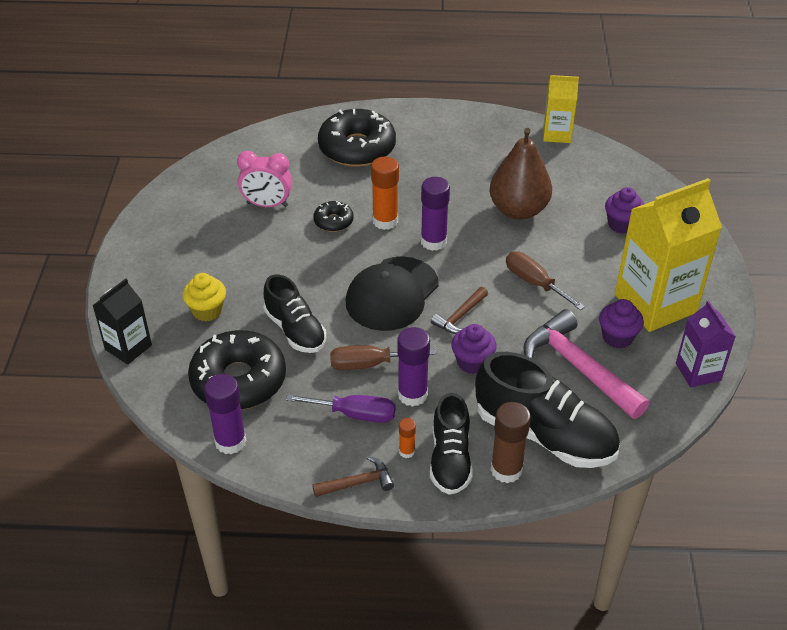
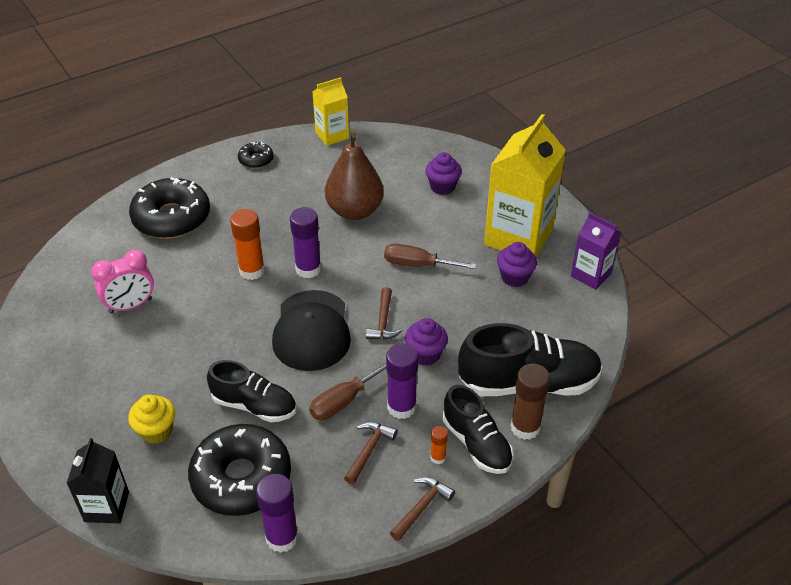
camera: 35 degrees left, 0 degrees up
(333, 221) = (206, 292): black donut -> black donut (256, 160)
(355, 414) = (369, 450): purple screwdriver -> brown hammer
(578, 367) = (507, 315): pink hammer -> none

